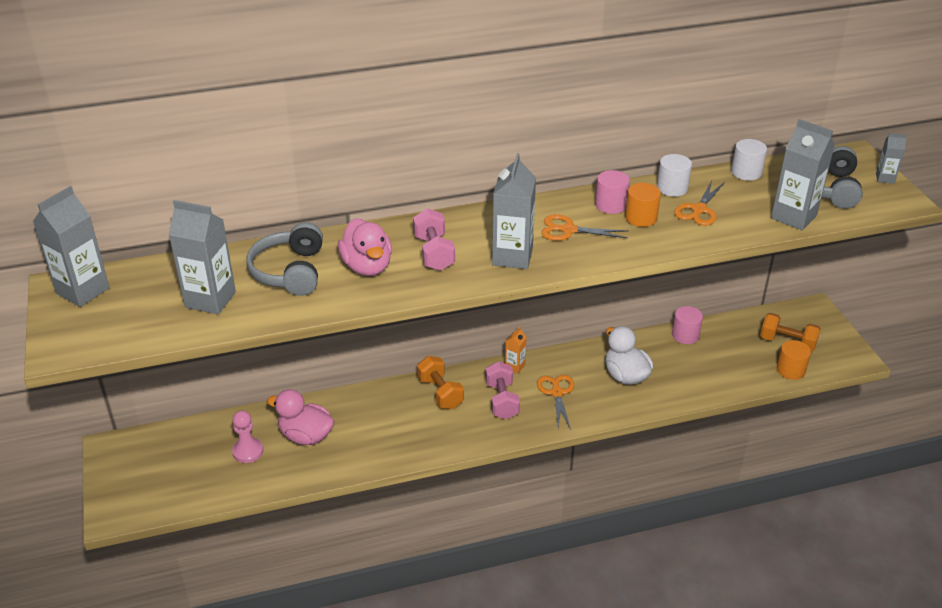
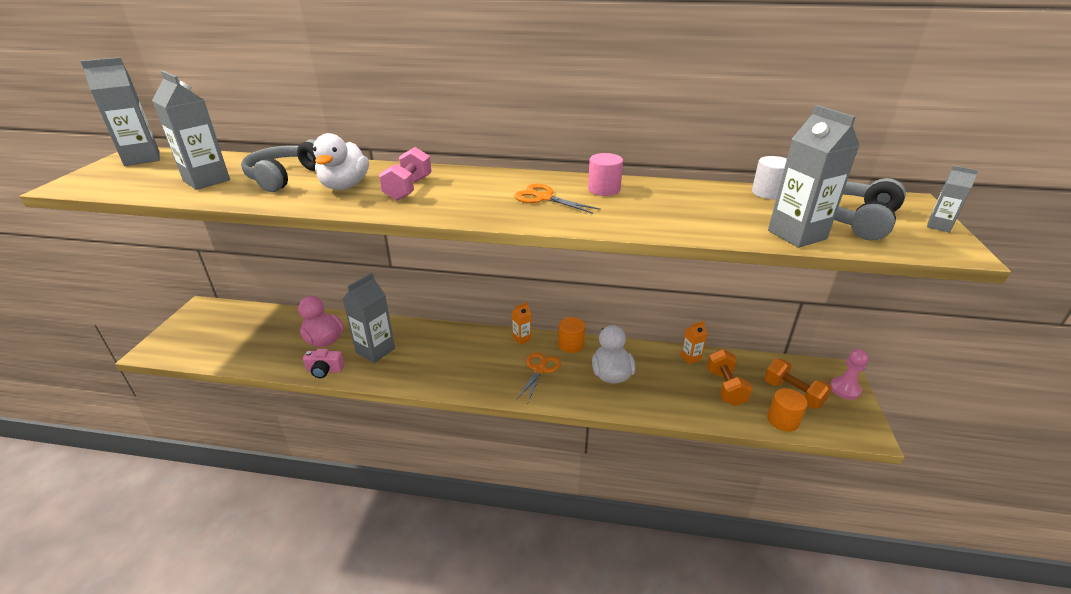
camera: 25 degrees right, 5 degrees down
(248, 451) = (276, 338): pink pawn -> pink pawn (844, 389)
(340, 466) = (325, 370): none -> pink camera
(367, 267) = (345, 186): pink duck -> white duck
(440, 393) = (446, 340): orange dumbbell -> orange dumbbell (725, 387)
(502, 401) = (489, 361): pink dumbbell -> none
(512, 257) = (470, 205): grey carton -> grey carton (375, 350)
(641, 218) = (624, 203): orange cylinder -> orange cylinder (571, 345)
(672, 188) = (677, 189): white cylinder -> none
(685, 335) = (690, 358): pink cylinder -> orange carton
(699, 210) = (691, 209): orange scissors -> none

